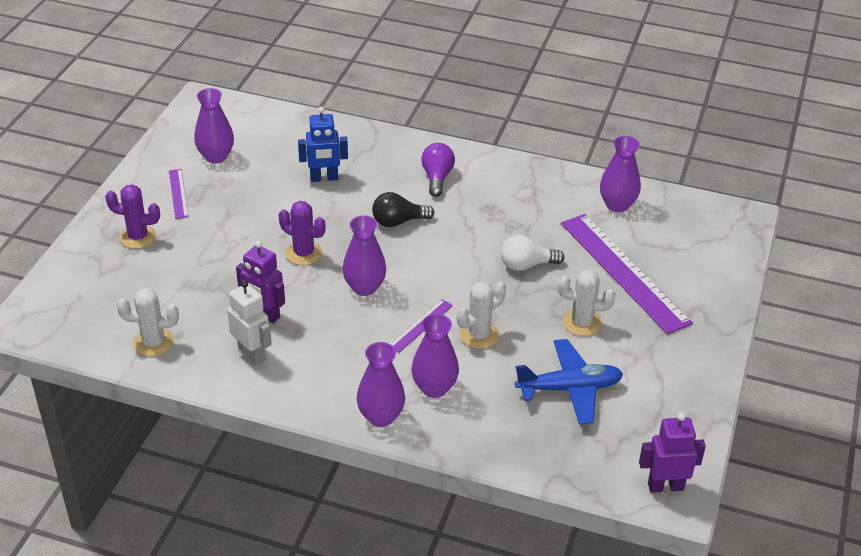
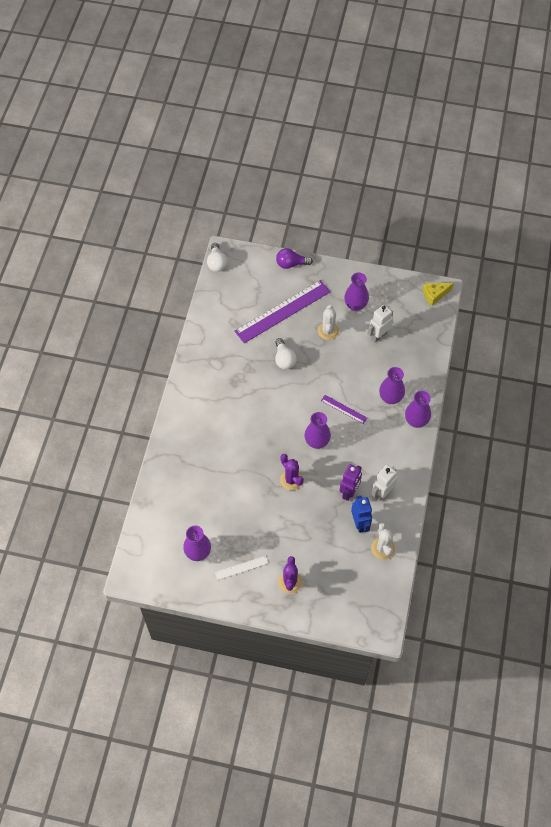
camera: 95 degrees left, 20 degrees up
(178, 193) = (241, 567): purple ruler -> white ruler
(303, 253) = (291, 480): purple cactus -> purple cactus turned 60 degrees counterclockwise
(324, 178) = (214, 479): blue robot -> blue robot (360, 523)
(398, 222) = (253, 430): black light bulb -> none
(437, 178) = (206, 413): purple light bulb -> purple light bulb (291, 264)
(479, 335) = (346, 379): white cactus -> none
(569, 388) = (378, 335): blue plane -> white robot
(617, 205) = (222, 314): purple vase -> purple vase (355, 305)
(665, 486) = (434, 295): purple robot -> yellow cheese
(720, 206) = (217, 263): none -> white light bulb

